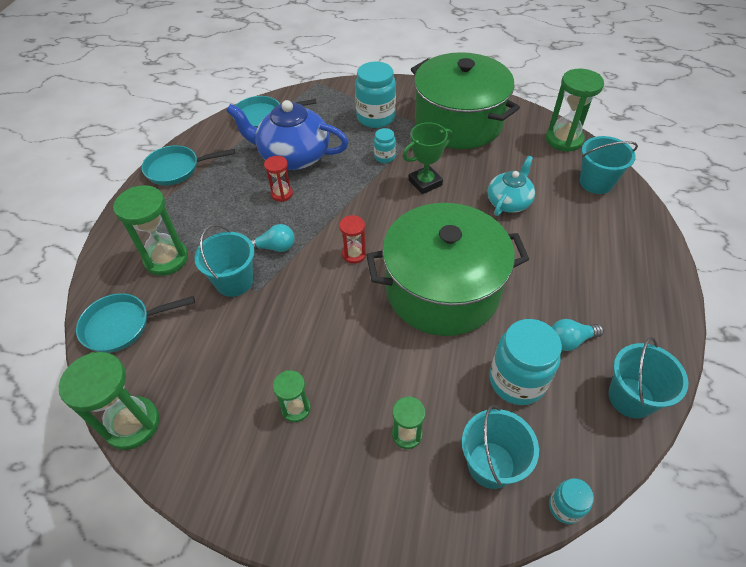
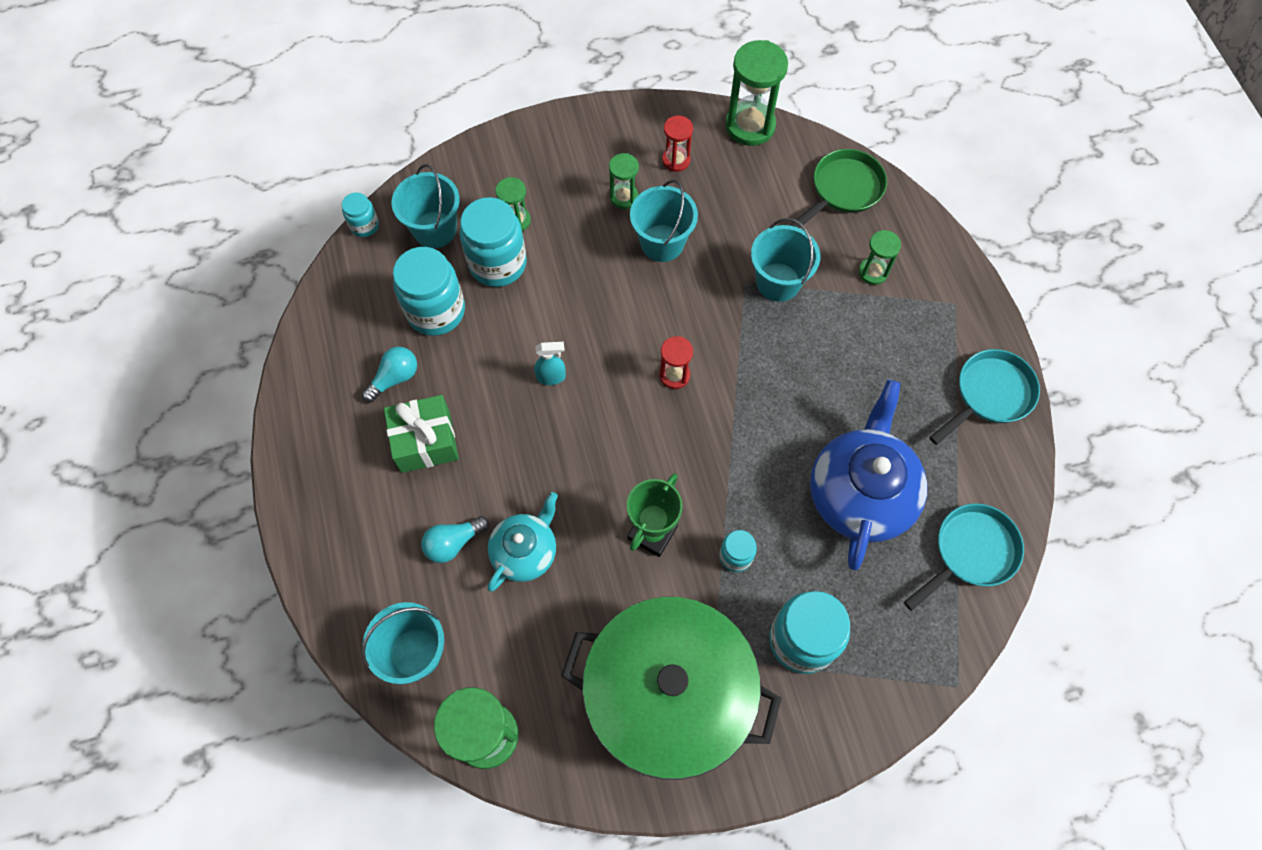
camera: 150 degrees right, 15 degrees up
(122, 325) = (843, 190): turquoise pan -> green pan
(166, 259) = (873, 272): green hourglass -> green hourglass, size x0.55
(274, 247) = (769, 342): turquoise light bulb -> turquoise light bulb (453, 543)
(282, 194) = (823, 420): red hourglass -> red hourglass (676, 160)
(293, 156) = (861, 493): blue teapot -> blue teapot turned 60 degrees counterclockwise
(442, 289) = (551, 377): green pot -> turquoise spray bottle
(443, 399) = (498, 263): none -> turquoise jar
(509, 202) = (525, 551): turquoise teapot -> turquoise teapot turned 150 degrees counterclockwise
(557, 286) = (425, 441): none -> green gift
(631, 397) = (323, 344): turquoise bucket -> turquoise bucket (662, 243)

